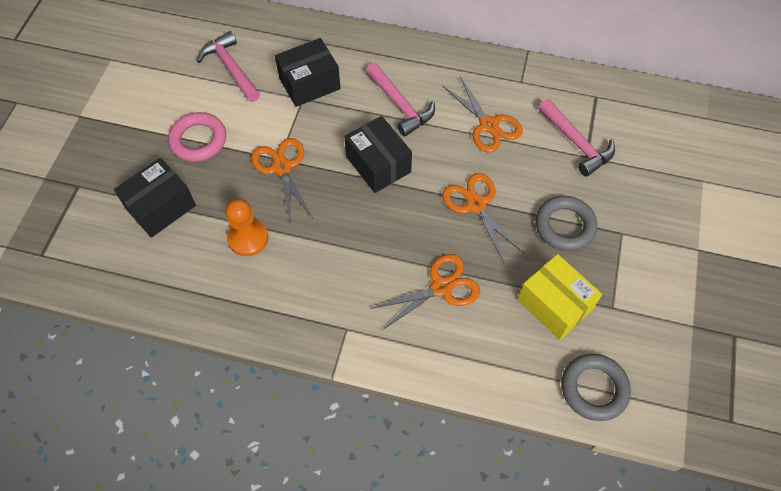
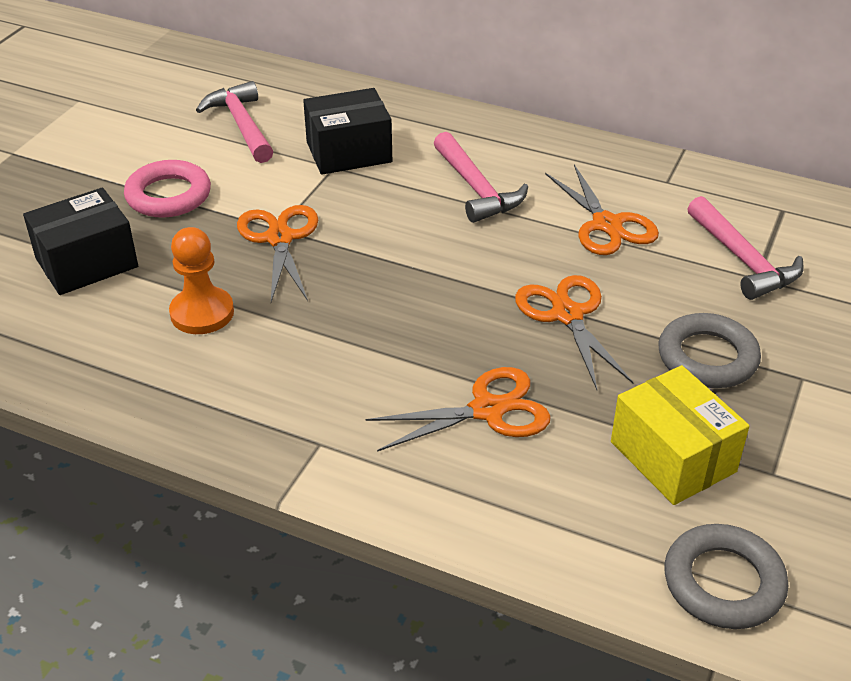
camera: 10 degrees right, 20 degrees down
(378, 164) = (425, 251): black box -> none

